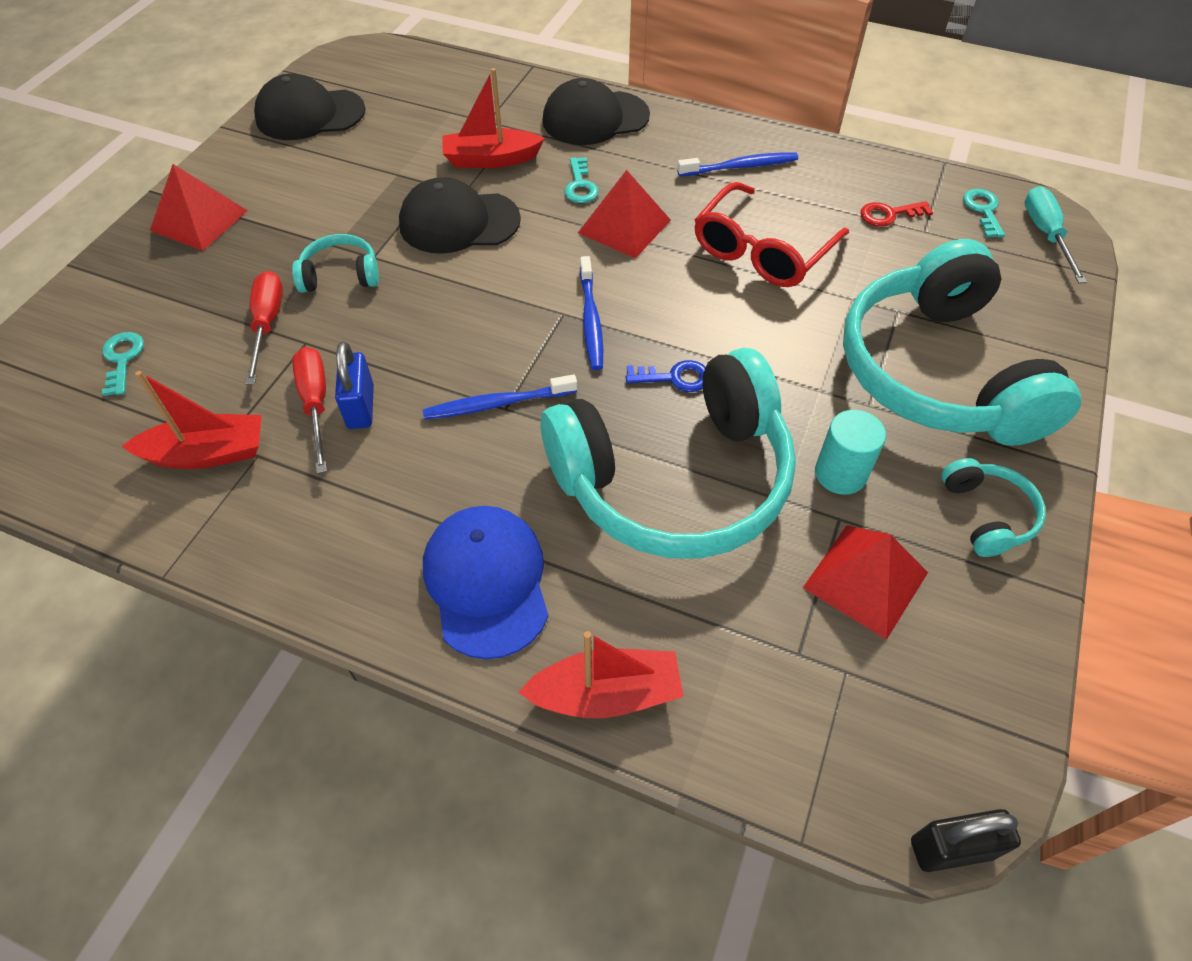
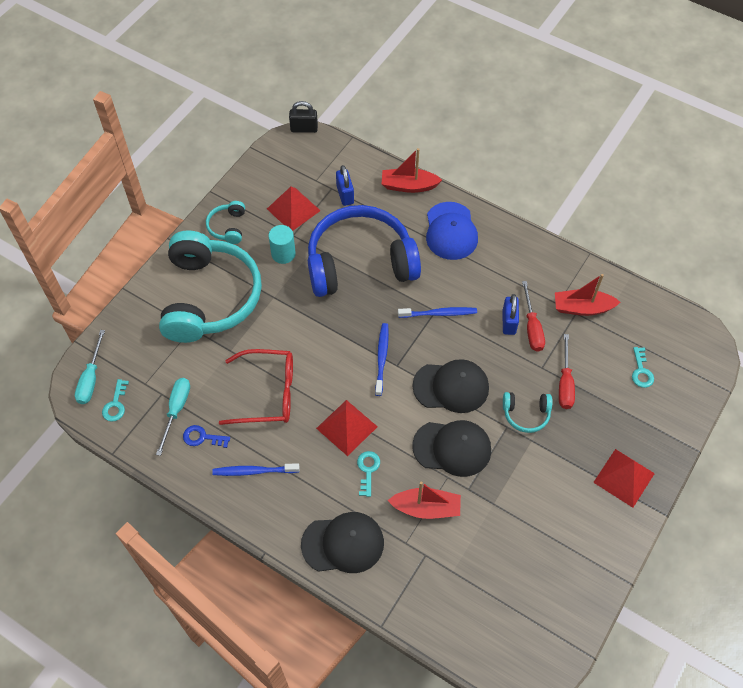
camera: 170 degrees left, 5 degrees up
(310, 115) = (563, 586): black cap -> black cap (451, 387)
(675, 378) = (345, 315): blue key -> blue key (202, 437)
(675, 479) = (360, 262): turquoise headphones -> blue headphones
(759, 640) = (345, 195): none -> blue padlock
(762, 251) = (268, 393): red glasses -> red glasses turned 45 degrees clockwise
(889, 214) = (176, 410): red key -> turquoise screwdriver

